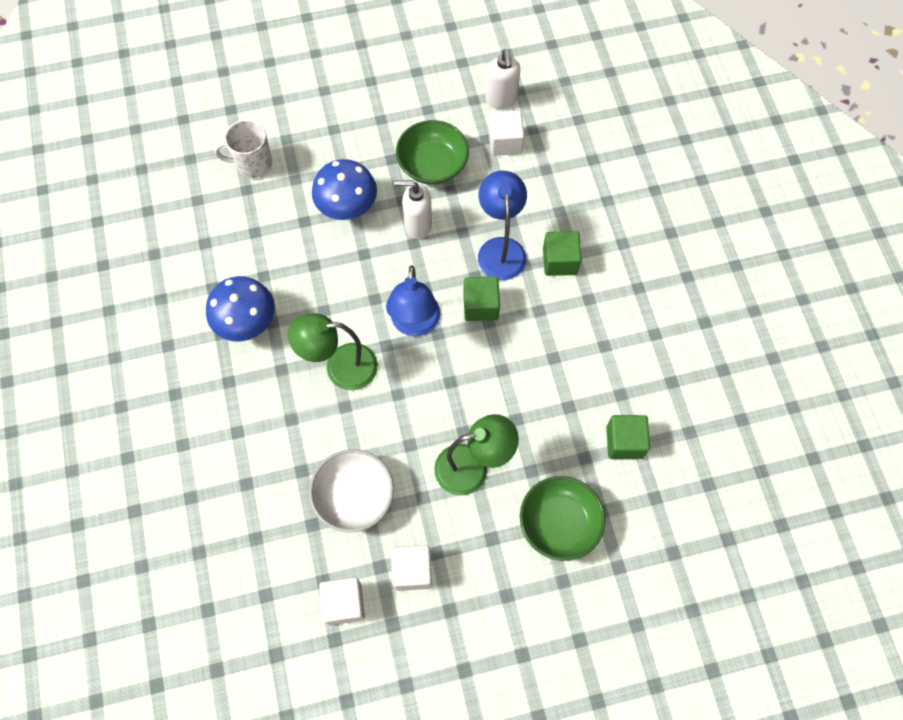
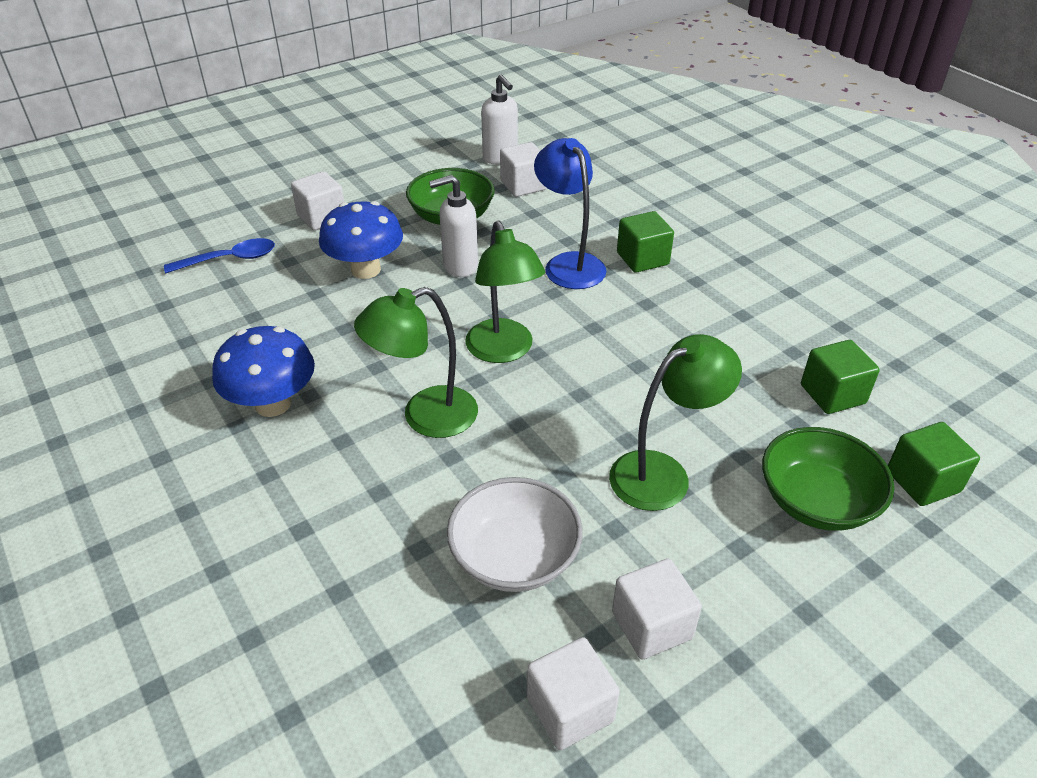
camera: 20 degrees left, 25 degrees down
(253, 164) = (230, 259): white mug -> blue spoon
(333, 134) = (322, 217): none -> white cube
(415, 324) = (503, 351): blue lamp -> green lamp
(480, 306) = (575, 315): green cube -> green cube (923, 481)

